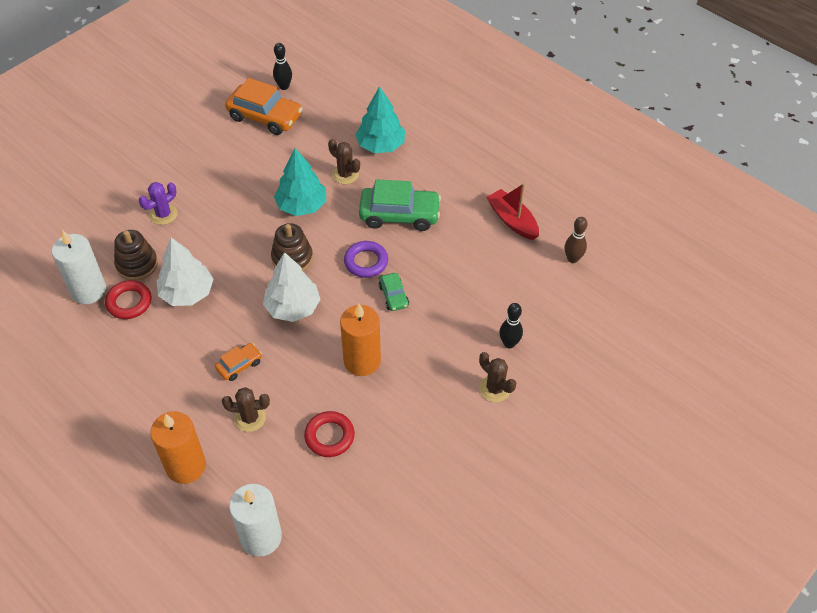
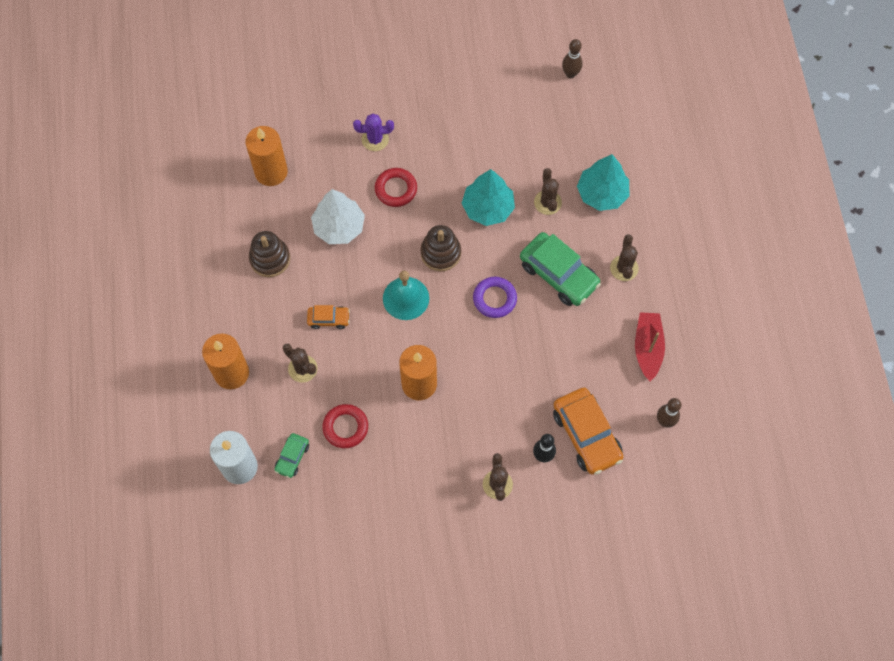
camera: 40 degrees right, 15 degrees up
(88, 290) = (271, 172): white candle -> orange candle
(129, 302) = (292, 204): red ring -> red ring (396, 189)
(137, 264) = (322, 173): brown stacking toy -> brown stacking toy (270, 259)
(265, 116) = (529, 95): orange car -> orange car (586, 434)
(284, 86) = (570, 74): black bowling pin -> brown bowling pin
(292, 307) = (406, 298): white tree -> turquoise bell
(393, 296) = (490, 346): green car -> green car (292, 457)
(444, 181) = (624, 268): none -> brown cactus

